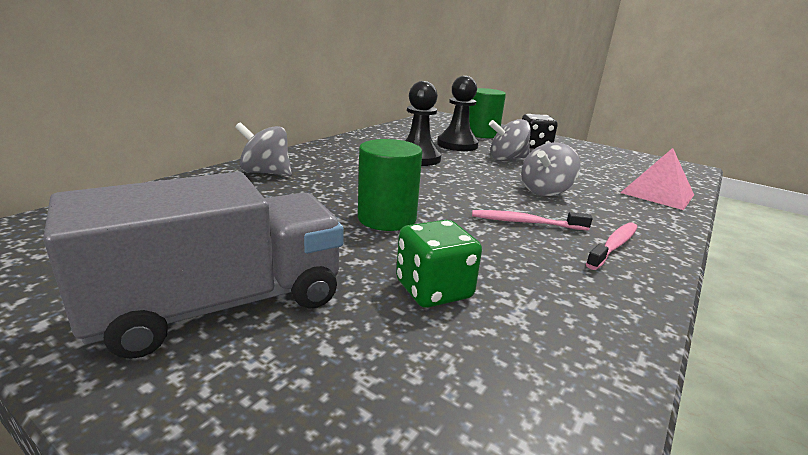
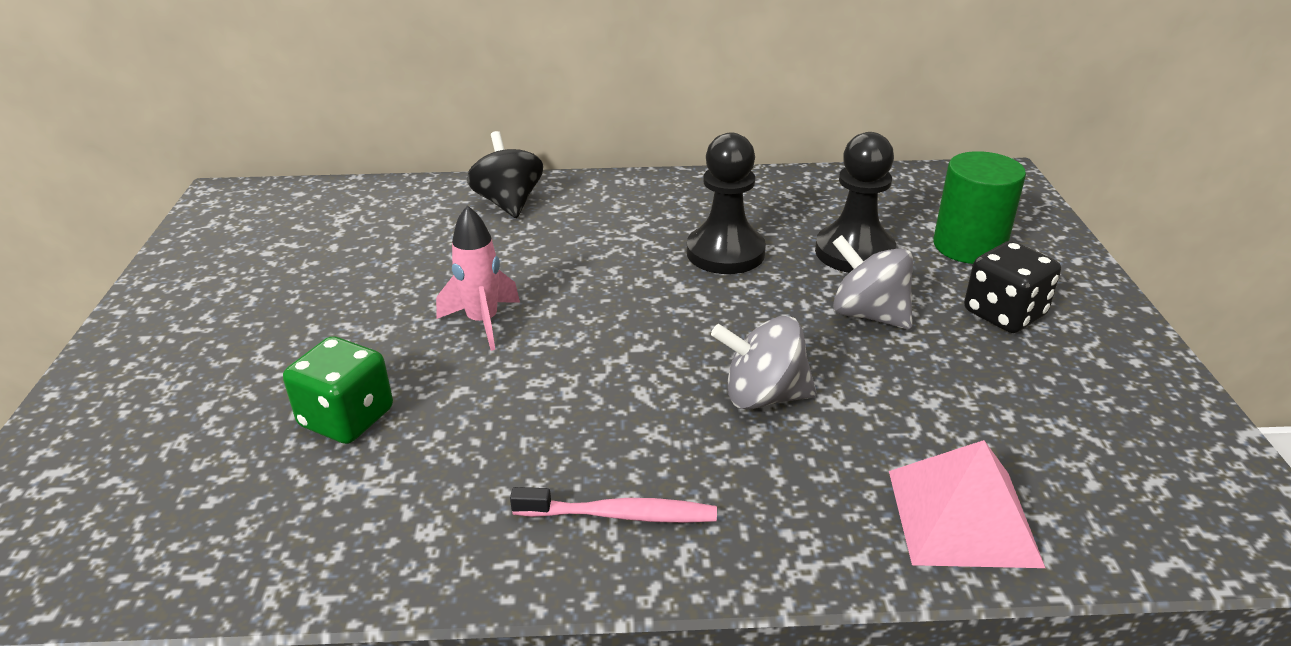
camera: 55 degrees right, 10 degrees up
(220, 305) = (225, 330): grey truck -> none
(266, 173) = (508, 203): grey spinning top -> black spinning top
(387, 218) = (483, 322): green cylinder -> pink rocket
(526, 223) = (605, 418): pink toothbrush -> none

